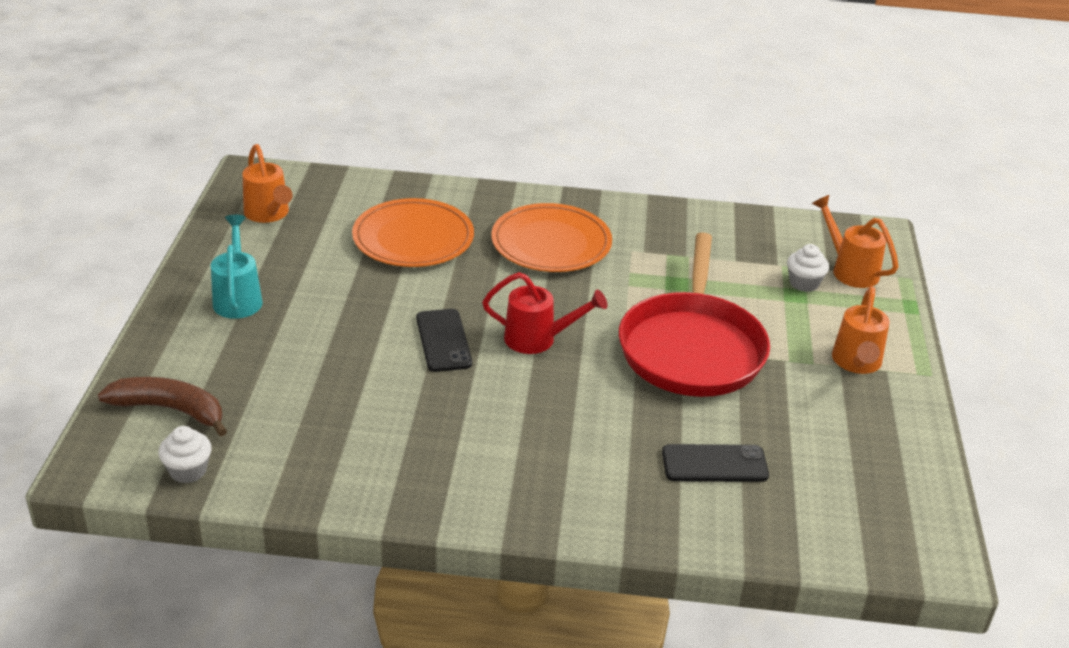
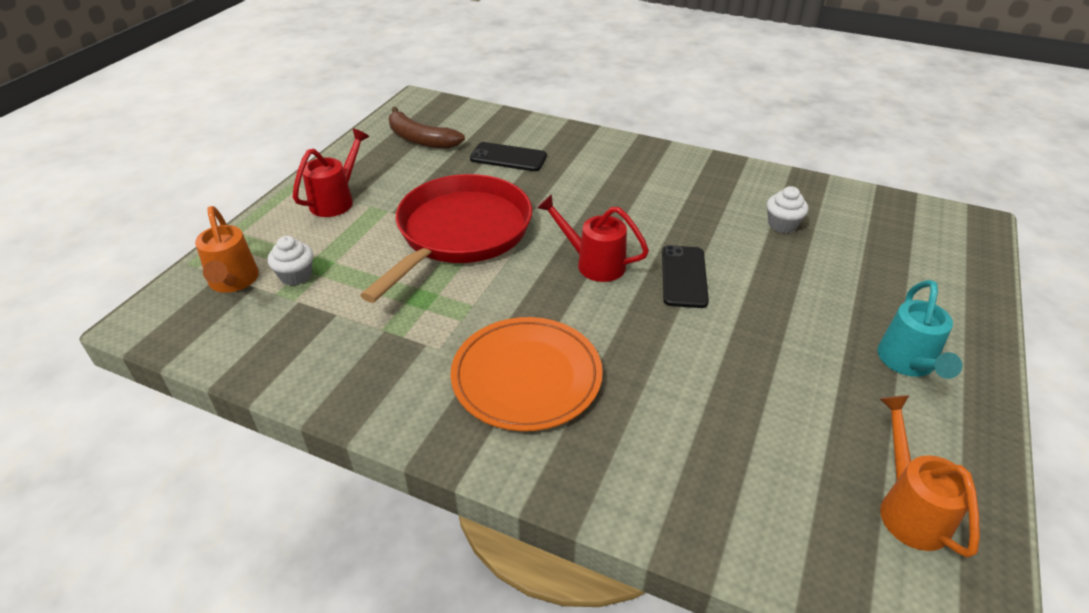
camera: 160 degrees left, 5 degrees up
(170, 410) = (931, 255): brown banana -> brown banana (420, 139)
(188, 470) = (896, 209): white cupcake -> white cupcake (782, 224)
(413, 238) = (698, 418): orange plate -> none
(856, 363) = (336, 200): orange watering can -> red watering can

